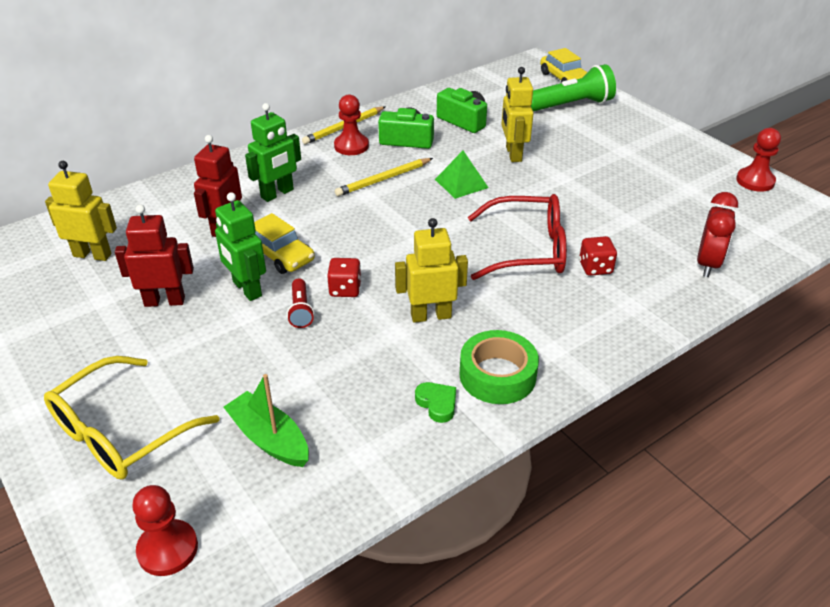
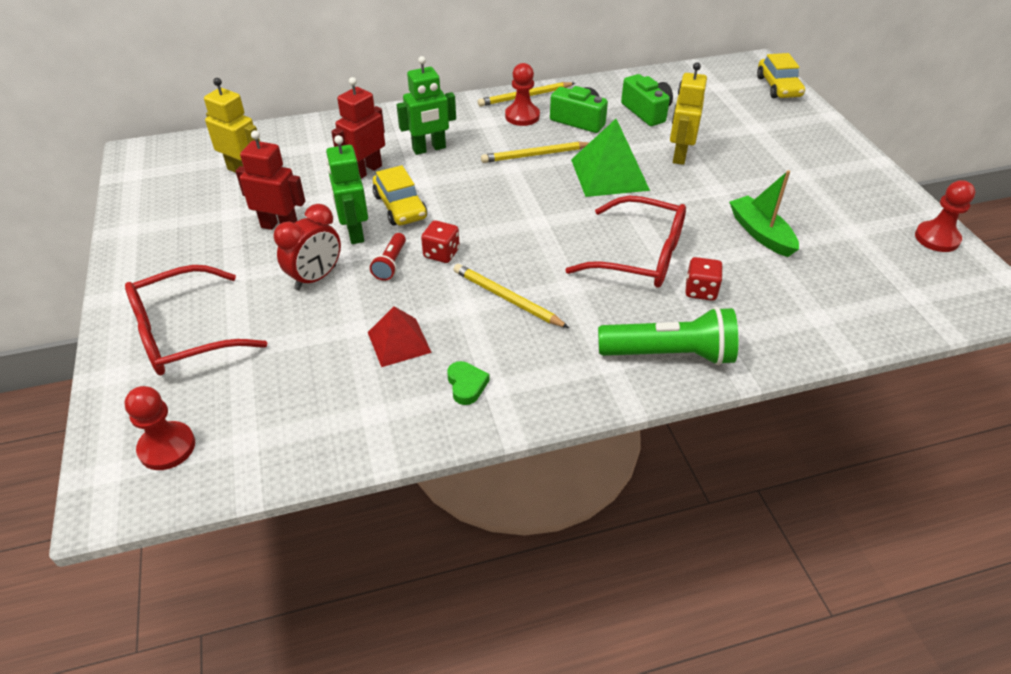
camera: 20 degrees right, 5 degrees up
(122, 432) = (185, 334): yellow glasses -> red glasses
(269, 438) = (300, 375): green boat -> green boat (760, 233)
(350, 381) = (399, 342): none -> red pyramid
(431, 315) = (507, 298): yellow robot -> yellow pencil
(461, 183) = (609, 174): green pyramid -> green pyramid, size x1.59
(497, 375) = (539, 373): green tape -> none
(571, 105) = (770, 116): green flashlight -> green flashlight (670, 354)
(707, 264) = (827, 316): red clock -> red clock (316, 278)

